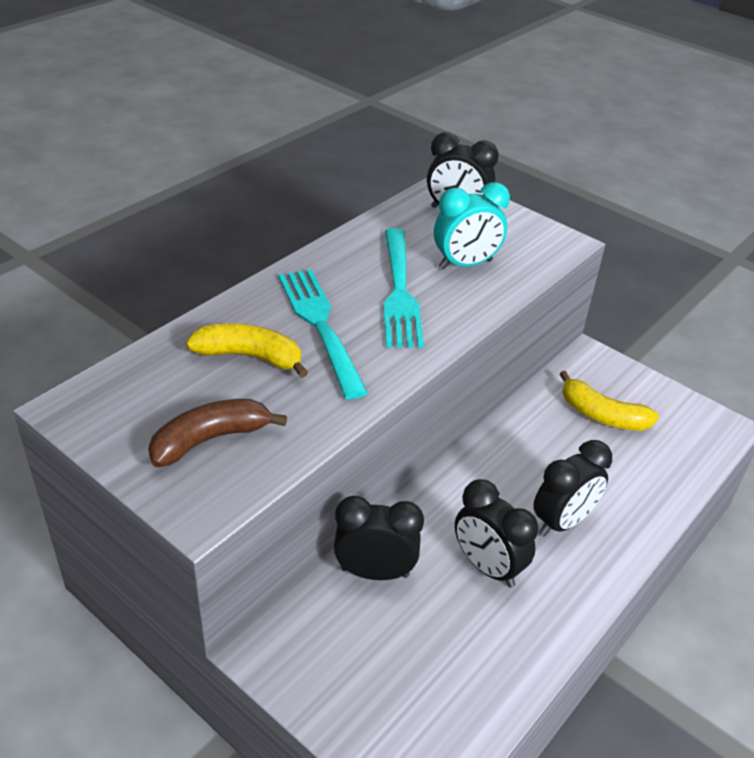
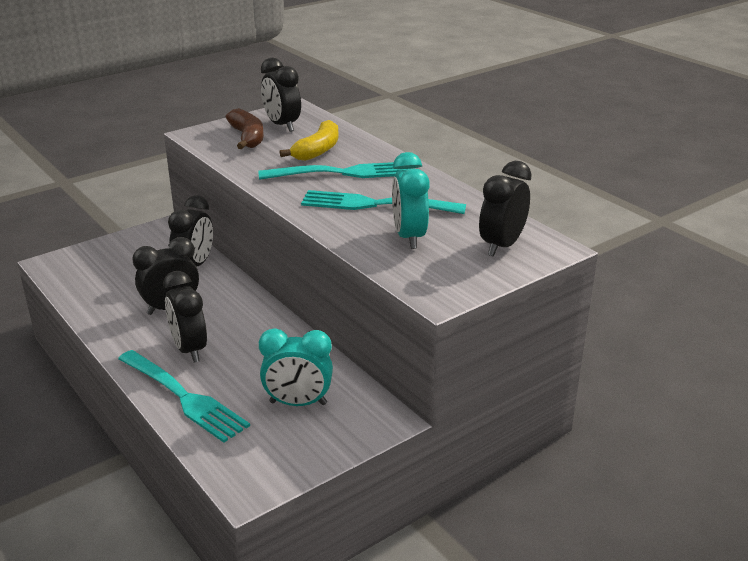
camera: 105 degrees right, 10 degrees down
(154, 409) = (282, 125): none -> black clock
(602, 415) = (298, 403): yellow banana -> turquoise clock
(641, 504) = (182, 397): none -> turquoise fork

